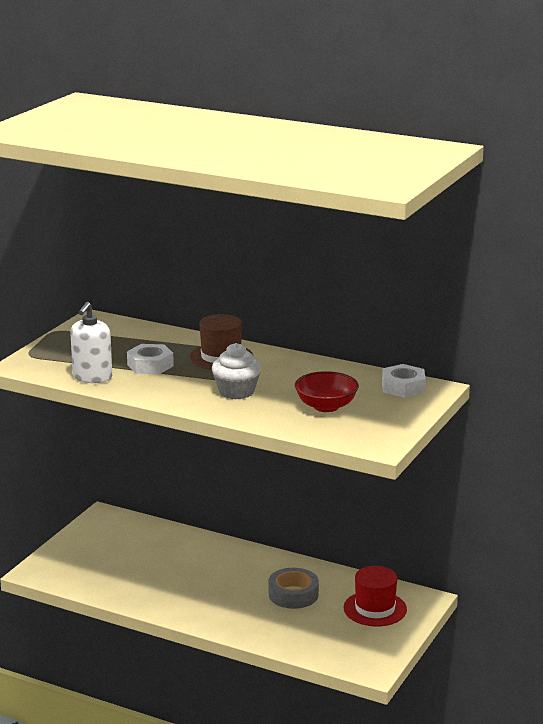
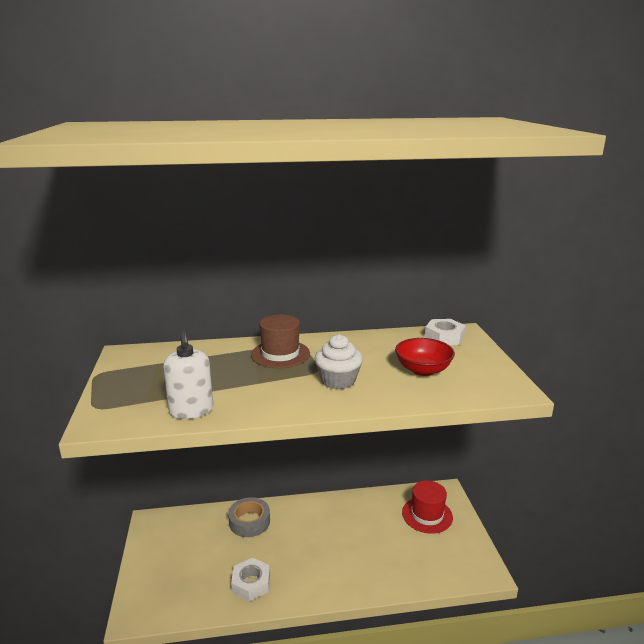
camera: 35 degrees left, 0 degrees up
(150, 365) = (231, 380): white nut -> white nut (251, 583)
(293, 594) = (364, 530): grey tape -> grey tape (249, 521)

